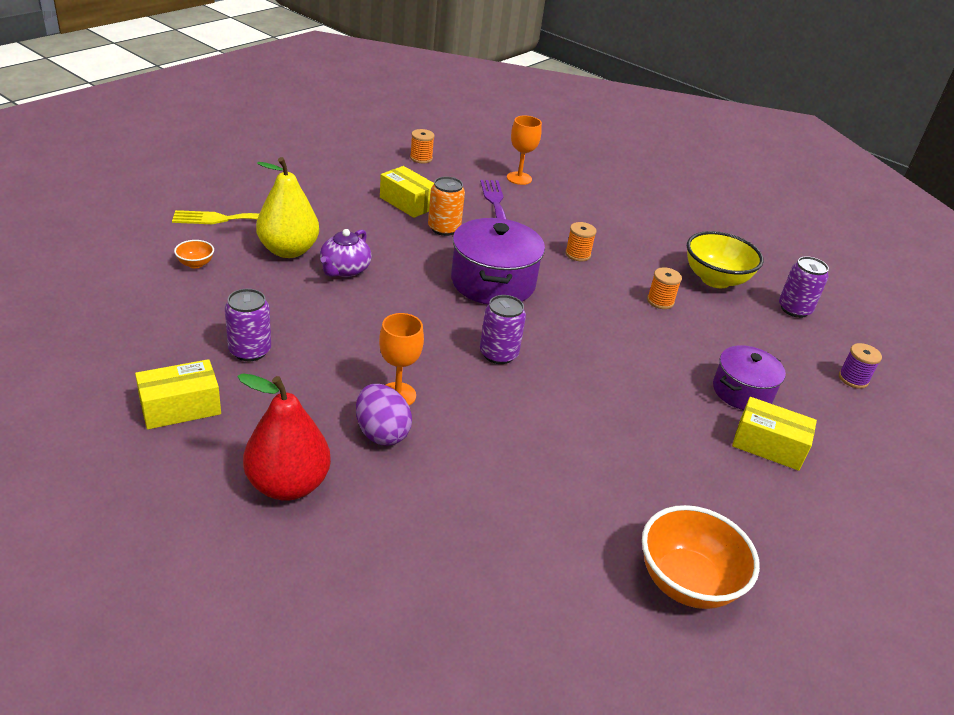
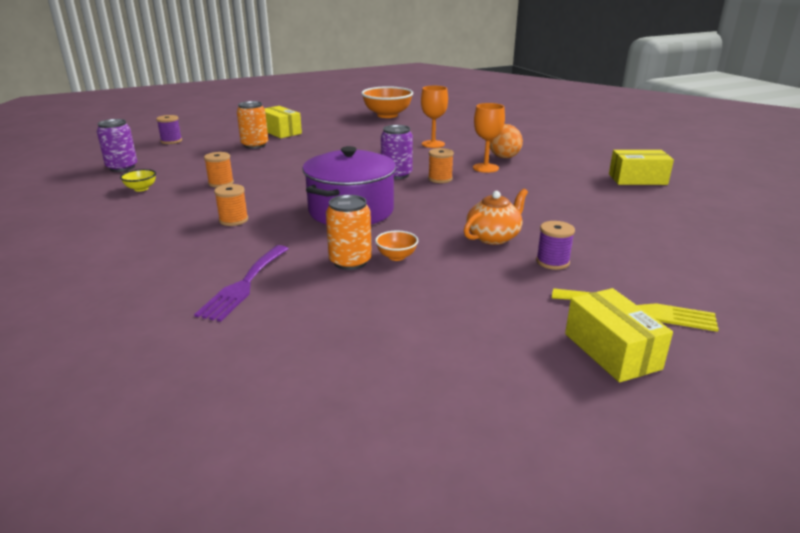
camera: 150 degrees left, 10 degrees down
(195, 264) = (660, 262): orange bowl -> orange bowl (396, 256)
(250, 351) = (591, 197): purple can -> none
(288, 250) = (552, 262): yellow pear -> purple spool
(288, 484) = (565, 150): red pear -> none
(344, 270) = (493, 237): purple teapot -> orange teapot
(381, 433) = (504, 158): purple egg -> orange egg
(407, 203) = (368, 300): yellow box -> yellow box (612, 351)
(421, 158) = (268, 386): orange spool -> orange spool (440, 179)
(519, 178) = (152, 318): orange goblet -> orange goblet (433, 144)
(715, 279) = (141, 189): yellow bowl -> yellow bowl, size x0.46
(742, 391) = (255, 145): purple pot -> orange can

